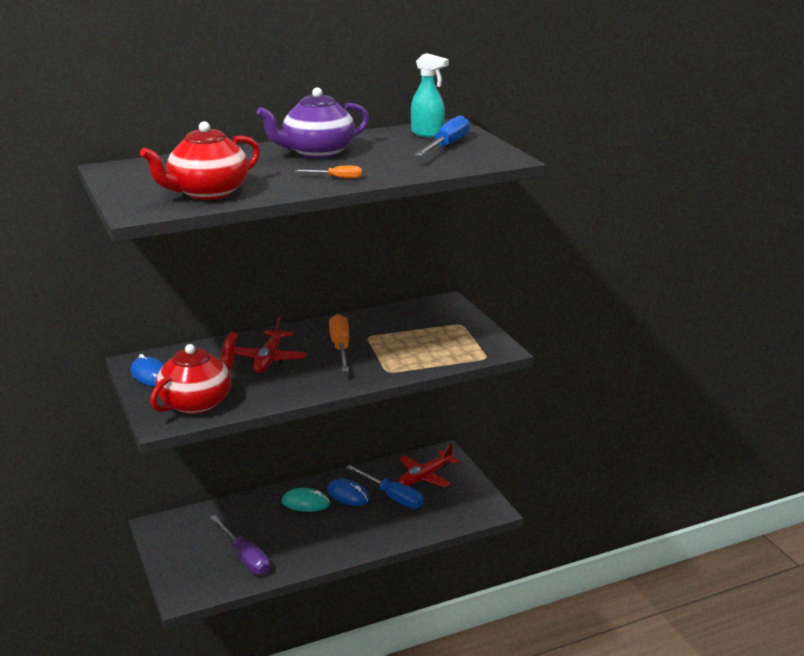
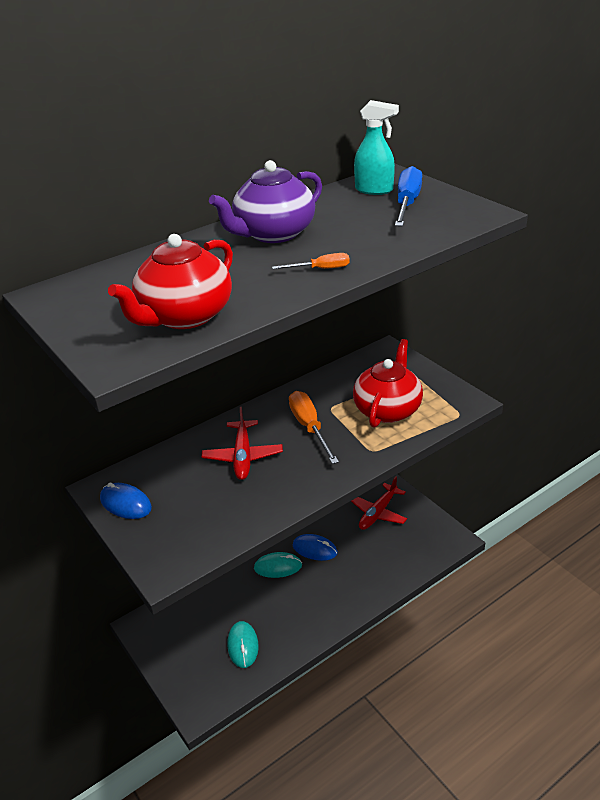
camera: 10 degrees left, 10 degrees up
(197, 402) = (191, 532): red teapot -> red teapot (388, 409)
(245, 557) = (243, 645): purple screwdriver -> turquoise mouse
(392, 496) = (357, 542): blue screwdriver -> none

